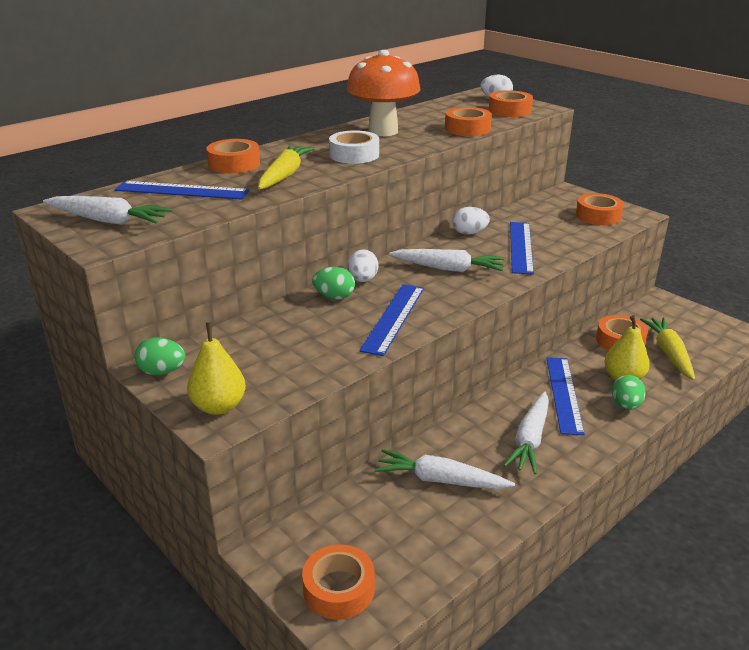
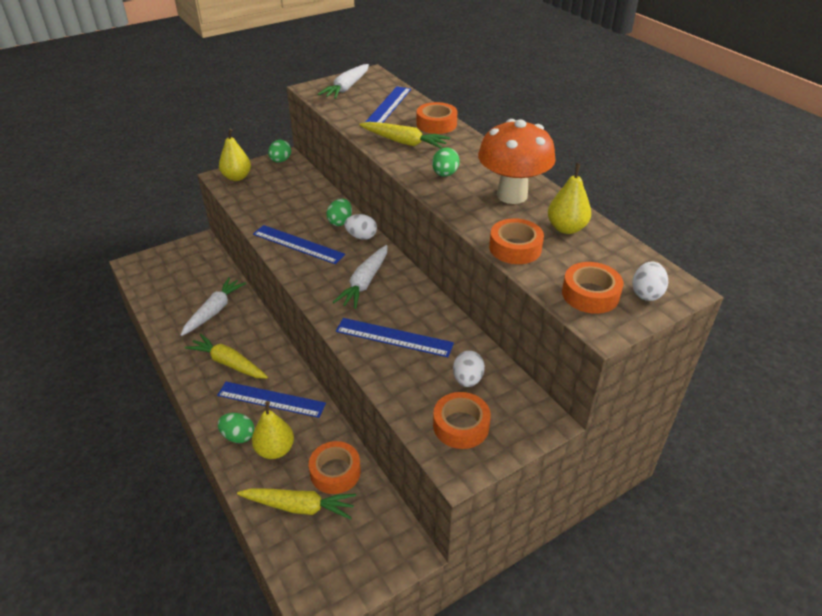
camera: 100 degrees right, 10 degrees up
(339, 589) = (161, 263): orange tape -> none
(354, 155) = (445, 174): white tape -> green egg
(427, 116) = (566, 228): none -> yellow pear
(469, 233) = (434, 309): white egg -> white egg (467, 379)
(530, 439) = (229, 363): white carrot -> yellow carrot

